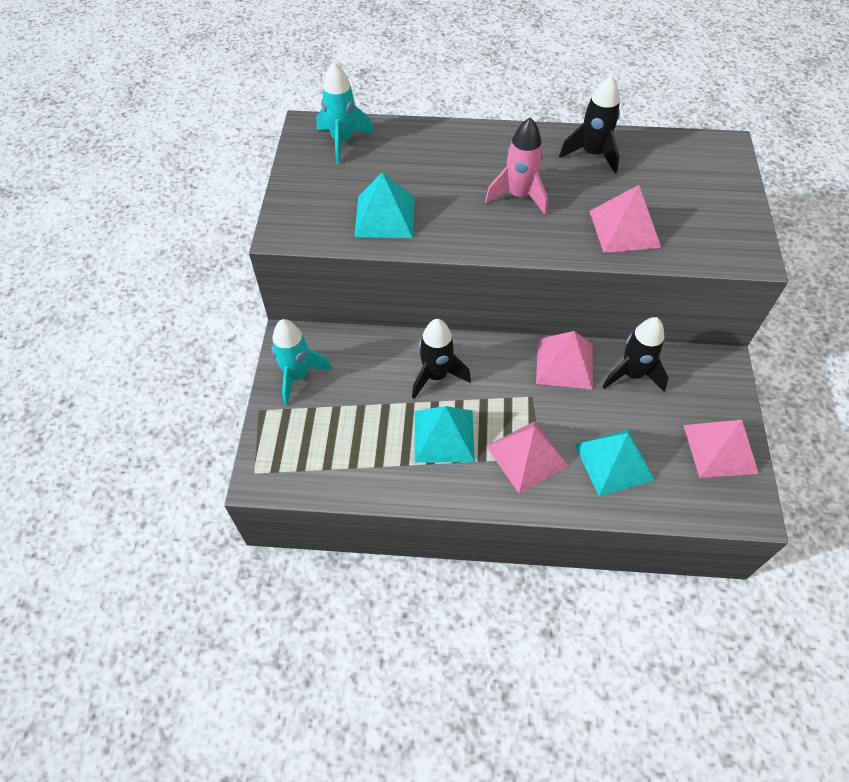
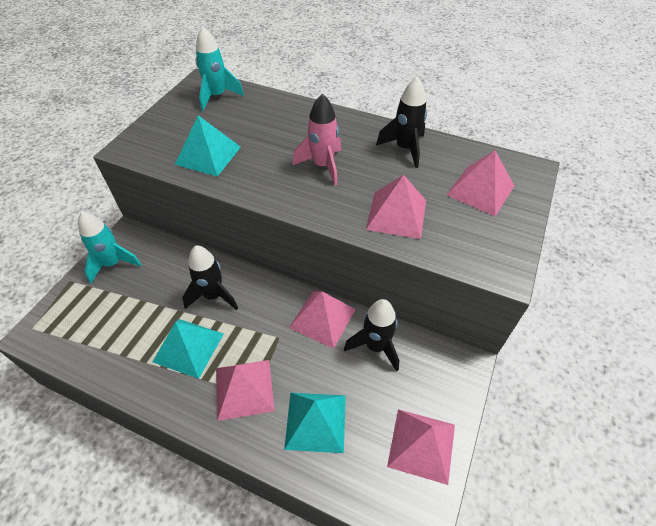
camera: 20 degrees right, 5 degrees down
(690, 181) = (480, 190): none -> pink pyramid

